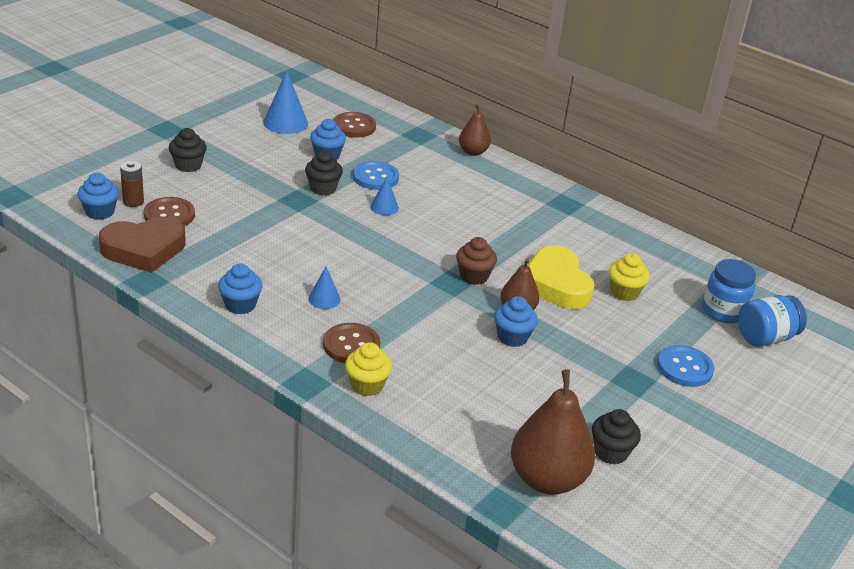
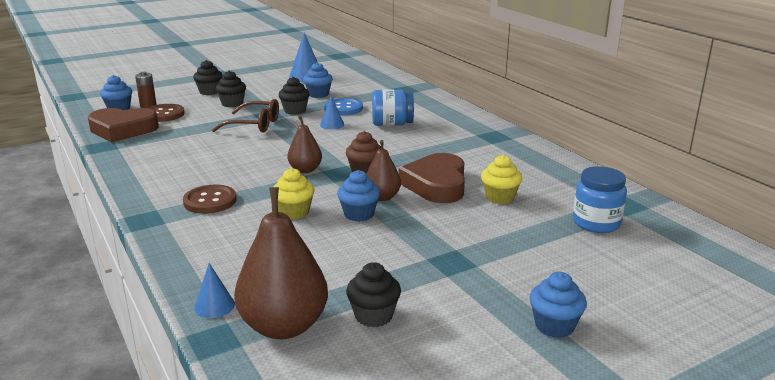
camera: 25 degrees right, 10 degrees down
(237, 185) = (232, 104): none -> black cupcake
(240, 305) = (152, 166): blue cupcake -> blue cupcake (554, 326)
(296, 219) = (254, 125): none -> brown glasses
(324, 299) = (221, 171): blue cone -> blue cone (214, 306)
(354, 126) = (356, 82): brown button -> none
(367, 385) = (192, 228): yellow cupcake -> yellow cupcake (294, 212)
(473, 152) = (440, 101): brown pear -> brown pear (305, 170)
(556, 284) = (436, 184): yellow heart -> brown heart
(684, 368) = (517, 260): blue button -> none
(765, 337) = (630, 249): blue jar -> blue jar (392, 124)

